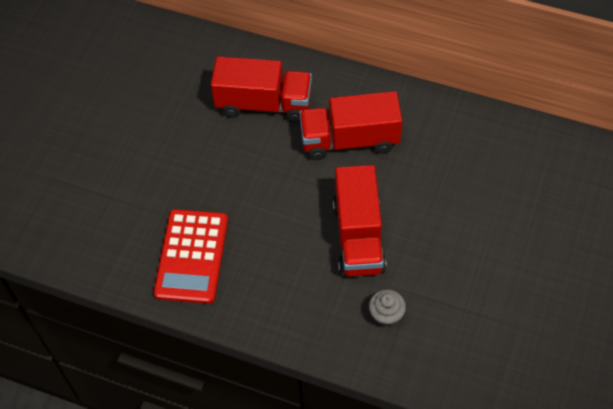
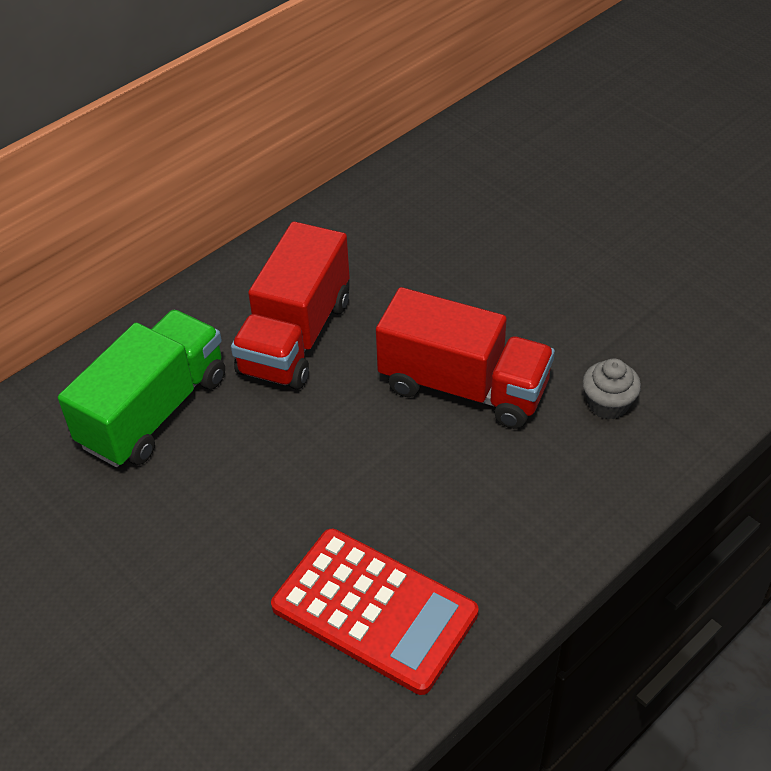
camera: 65 degrees left, 10 degrees down
(264, 104) = (154, 411): red truck -> green truck

